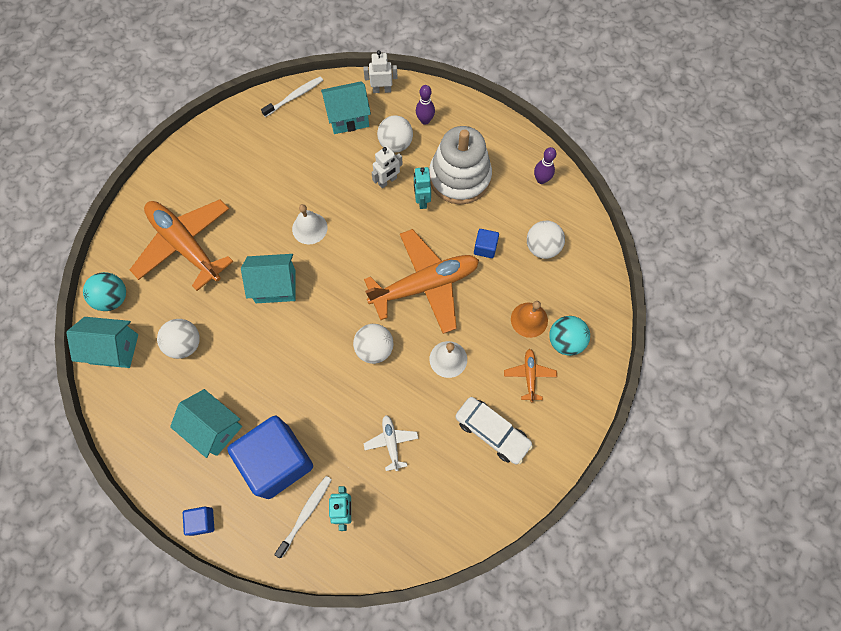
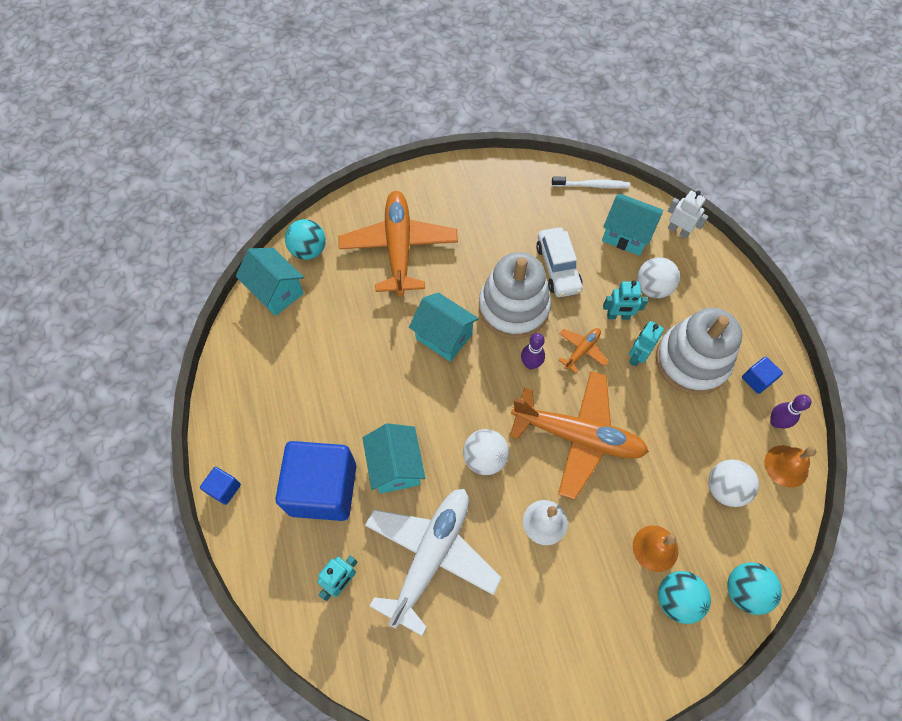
camera: 40 degrees right, 5 degrees down
(185, 344) = (332, 329): white ball -> none
(214, 428) = (297, 418): turquoise house -> turquoise house (395, 466)
(306, 514) = (308, 555): white toothbrush -> none
(309, 228) = (513, 308): white bell -> white stacking toy
(387, 181) = (618, 316): white robot -> turquoise robot
(391, 442) = (431, 555): white plane -> white plane, size x2.27
(425, 120) = (698, 285): purple bowling pin -> purple bowling pin (530, 364)
(485, 248) = (665, 445): blue cube -> blue cube (757, 379)
(492, 432) = (532, 626): white car -> white car (558, 268)
(529, 375) = (612, 603): orange plane -> orange plane (582, 350)
(567, 204) = (786, 466): none -> orange bell
(600, 303) = (744, 590): none -> turquoise ball

